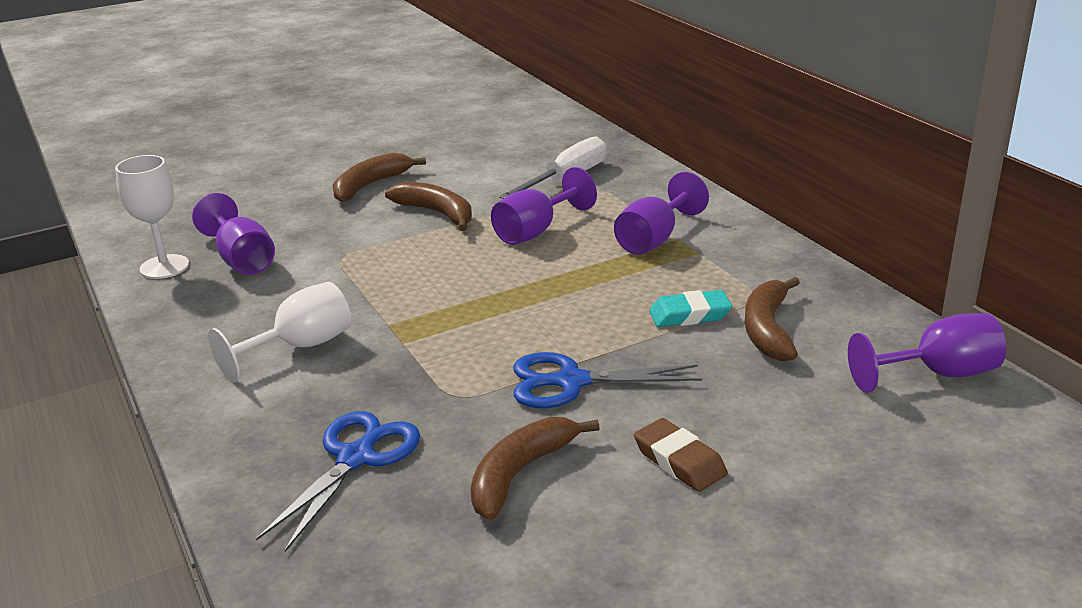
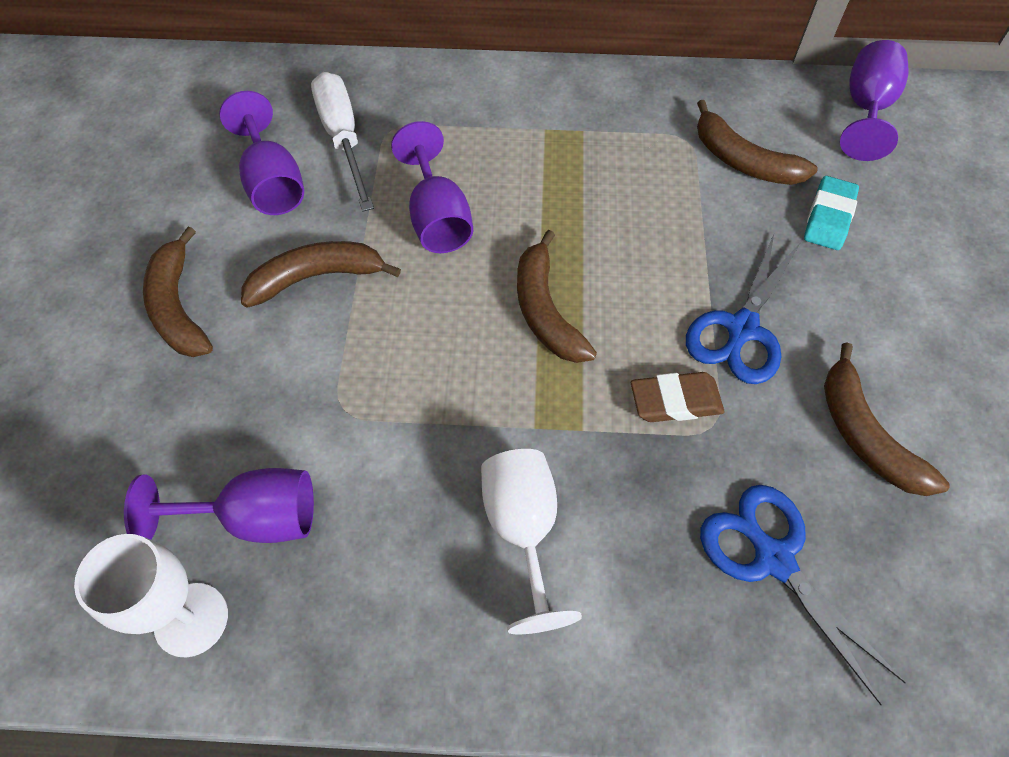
camera: 60 degrees left, 30 degrees up
(496, 296) = (545, 311): none -> brown banana
(654, 239) = (532, 145): purple goblet -> purple goblet (273, 183)
(679, 461) = (900, 317): brown eraser -> brown eraser (675, 401)
(689, 315) = (685, 194): turquoise eraser -> turquoise eraser (828, 217)

